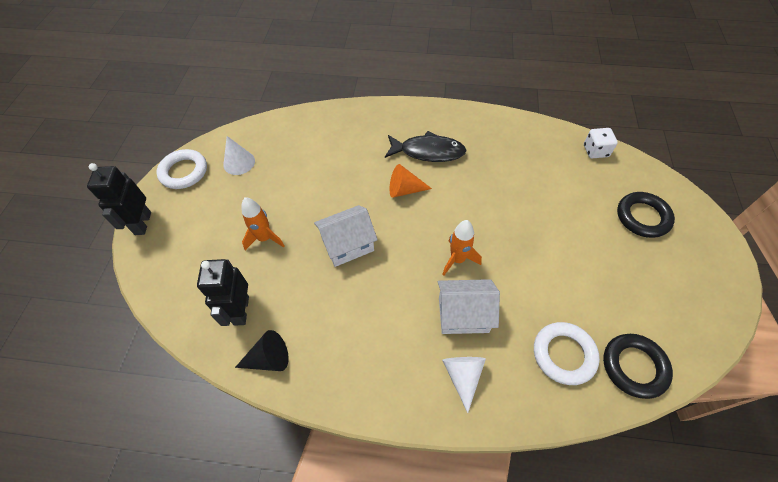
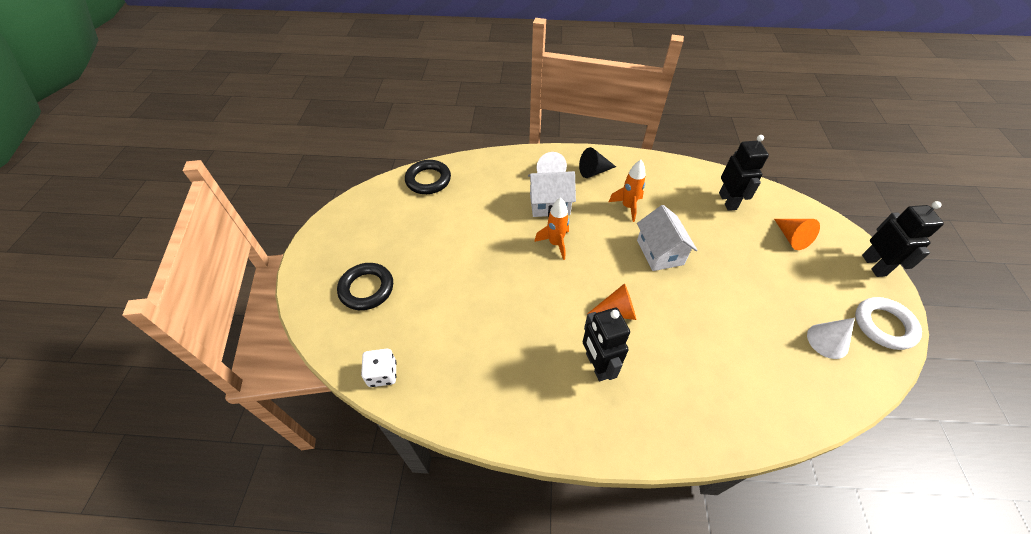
camera: 175 degrees right, 5 degrees down
(200, 257) = (791, 238): none -> orange cone
(265, 238) = (742, 255): orange rocket -> orange rocket (627, 207)
(269, 359) = (689, 175): black cone -> black cone (594, 171)
(348, 245) = (659, 252): white house -> white house turned 75 degrees counterclockwise
(428, 152) = (597, 365): black fish -> black robot
(563, 354) = (476, 184): white ring -> none

